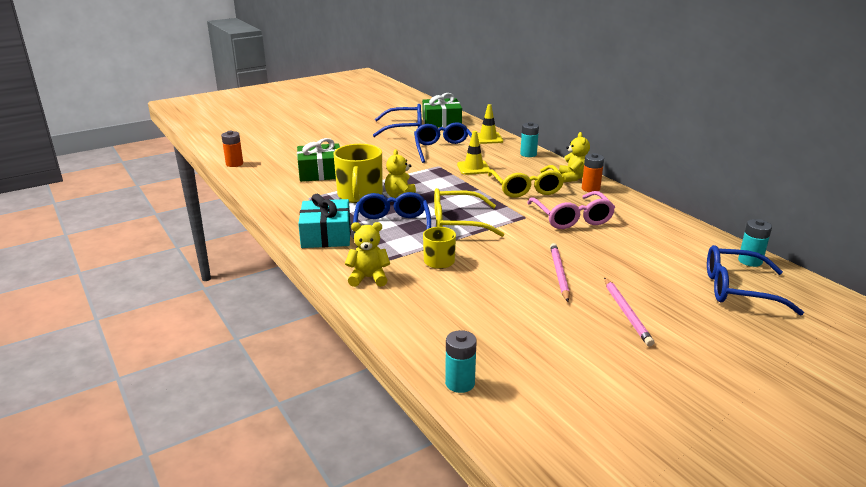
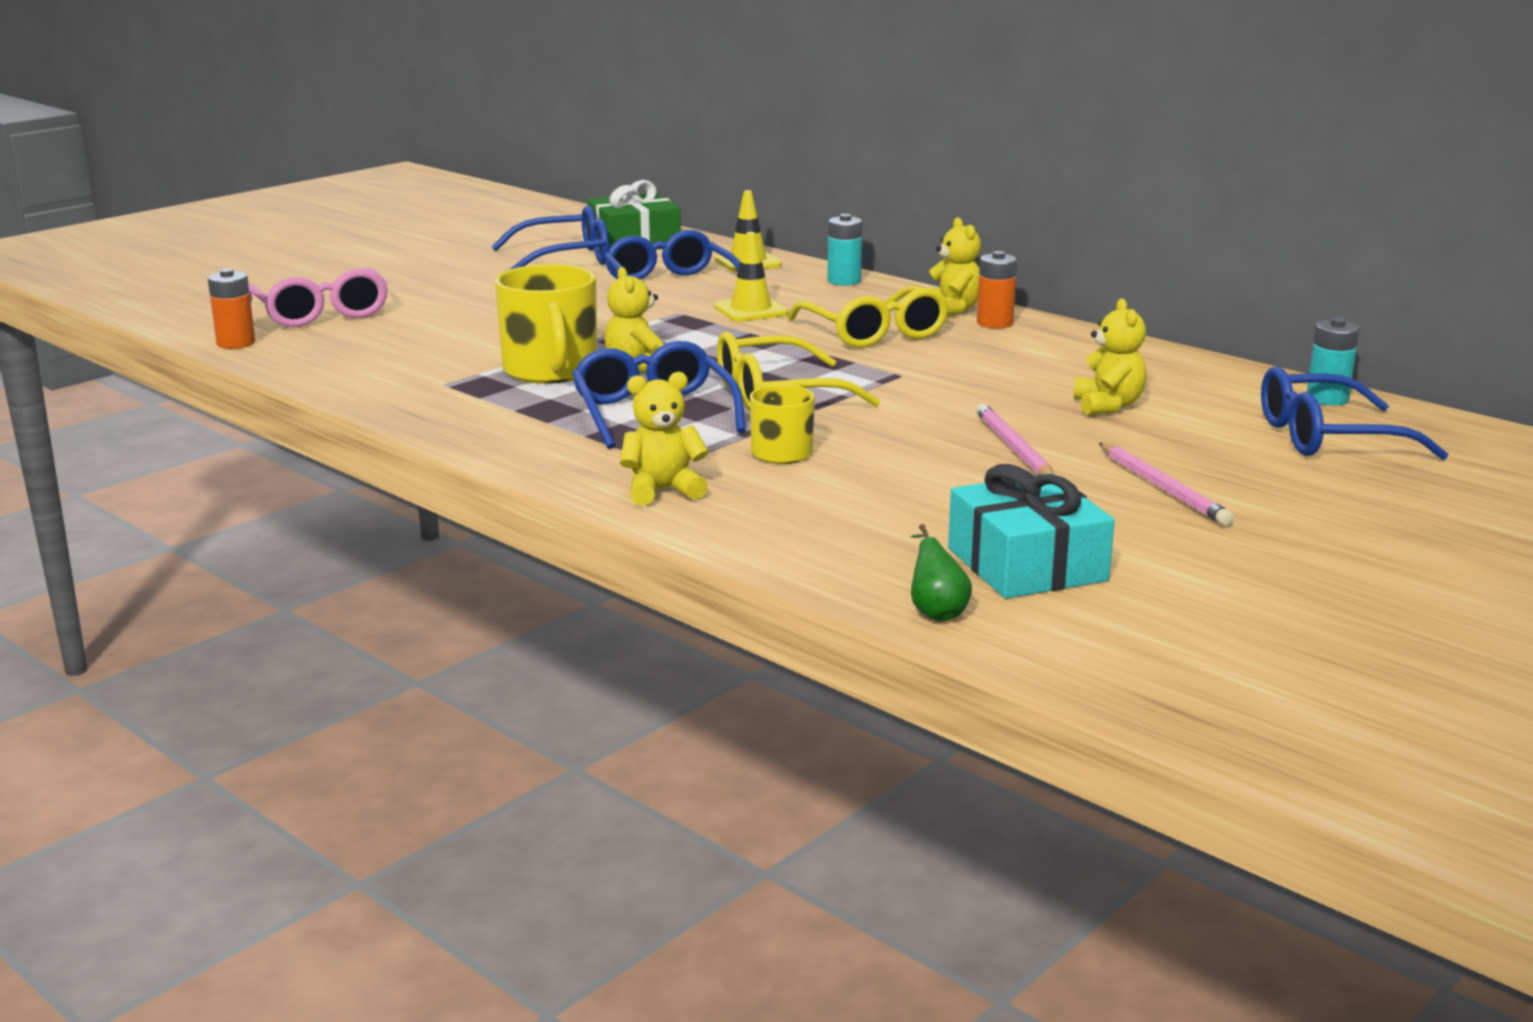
camera: 15 degrees left, 5 degrees down
(320, 172) = (439, 342): green gift -> none
(326, 235) = (528, 437): turquoise gift -> turquoise gift (1026, 564)
(460, 383) = (936, 611): turquoise battery -> green pear
(572, 218) = (987, 368): pink glasses -> pink glasses (320, 313)
(624, 251) = (1108, 406): none -> yellow teddy bear

